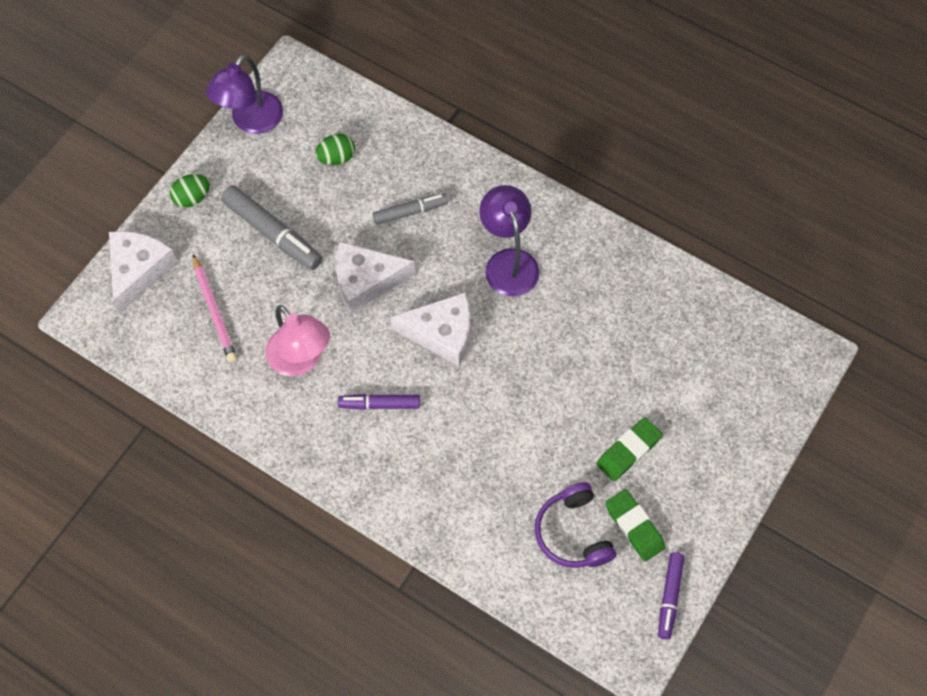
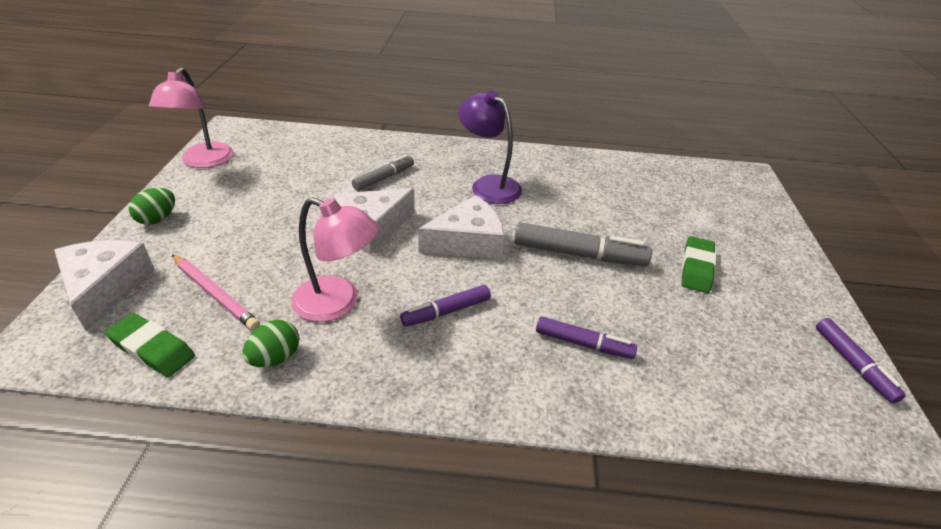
camera: 30 degrees left, 25 degrees down
(251, 121) = (204, 161): purple lamp -> pink lamp
(272, 233) = (257, 221): grey marker -> grey marker (579, 254)
(336, 158) = (297, 164): green egg -> green egg (275, 358)
(466, 482) = (583, 344): none -> purple marker
(573, 533) = (719, 347): purple headphones -> none
(634, 527) = (761, 320): green eraser -> green eraser (152, 349)

